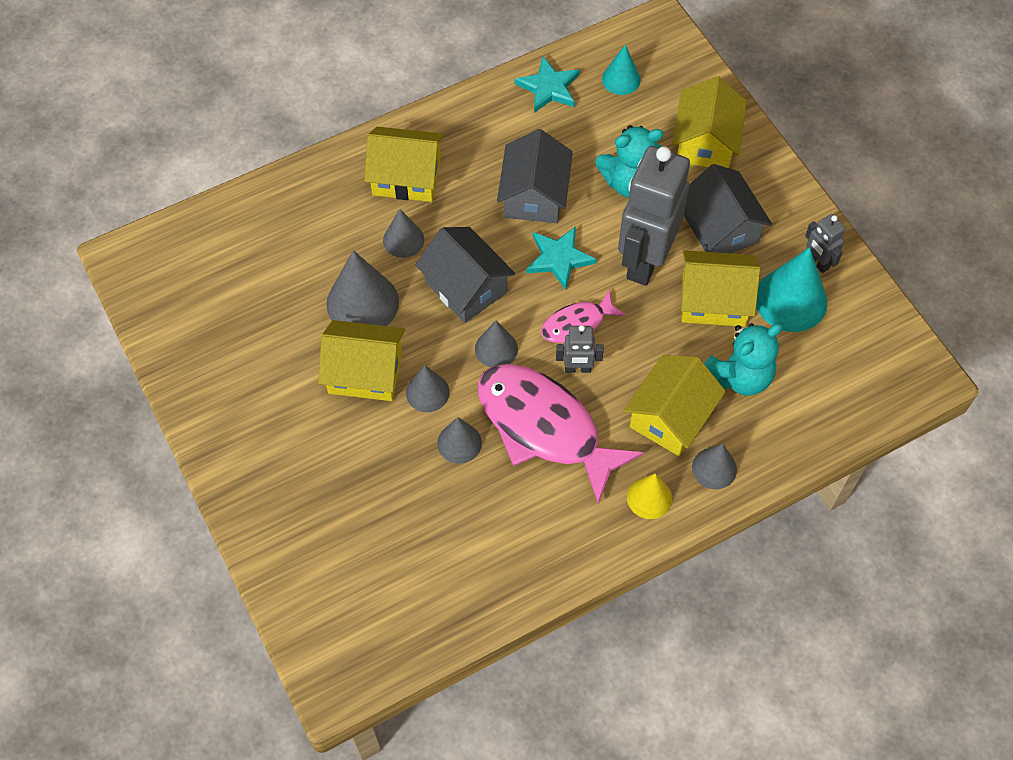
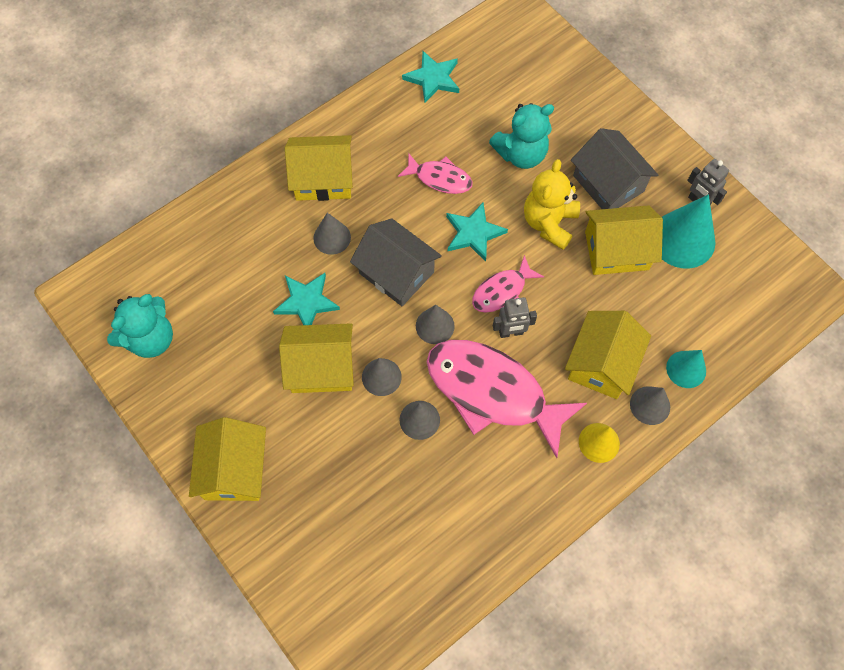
camera: 10 degrees left, 5 degrees up
(362, 303) = (306, 302): grey cone -> turquoise star
(534, 195) = (440, 178): grey house -> pink fish
(621, 79) = (494, 62): turquoise cone -> turquoise cone (686, 369)
(645, 260) = (549, 223): grey robot -> yellow teddy bear
(705, 142) = (579, 108): yellow house -> yellow house (234, 469)
(740, 376) = (654, 316): turquoise teddy bear -> turquoise teddy bear (150, 339)

